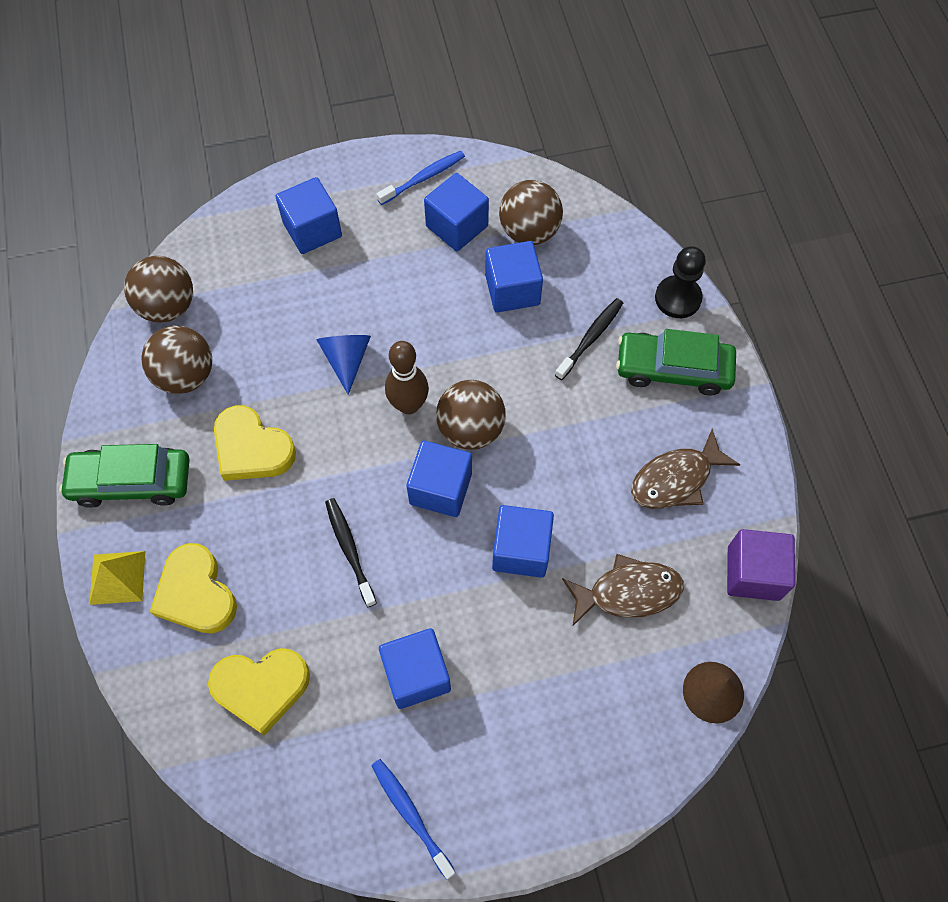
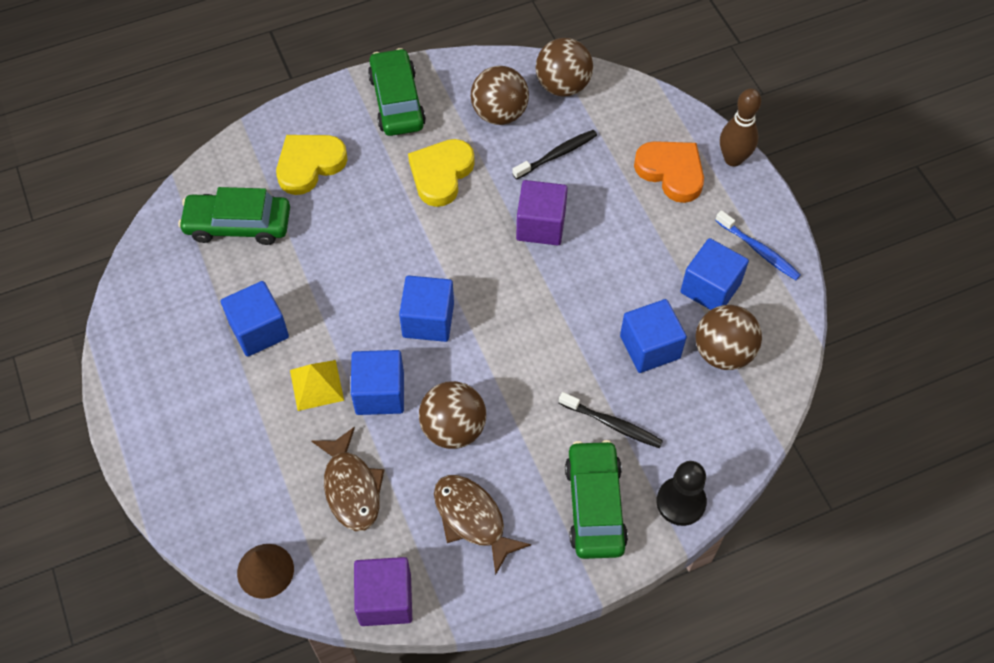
camera: 80 degrees right, 5 degrees down
(117, 577) = (316, 112): yellow pyramid -> yellow pyramid (316, 385)
(261, 688) = (238, 224): yellow heart -> green car
(312, 230) = (671, 172): blue cube -> orange heart
(346, 360) = (541, 225): blue cone -> purple cube
(349, 550) = (361, 262): black toothbrush -> black toothbrush (557, 155)
(409, 405) = (506, 281): brown bowling pin -> brown bowling pin (733, 159)
(410, 815) = (146, 345): blue toothbrush -> none
(470, 429) = (491, 334): brown ball -> brown ball (453, 428)

